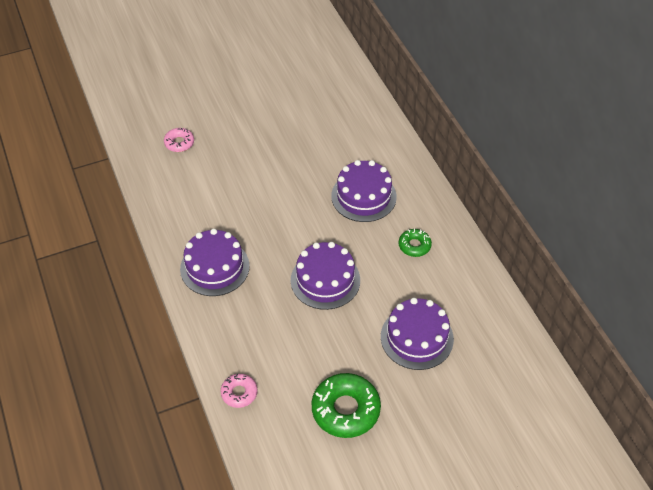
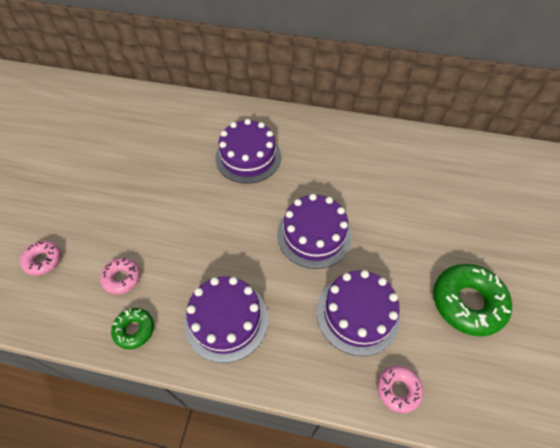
camera: 55 degrees left, 5 degrees up
(199, 192) = (122, 278): none -> pink donut
(414, 245) = (326, 155): green donut -> green donut (134, 330)
(417, 338) = (419, 206): purple cake -> purple cake (357, 314)

